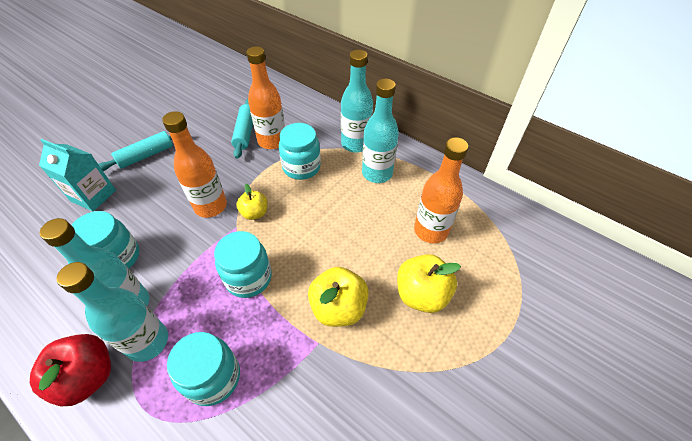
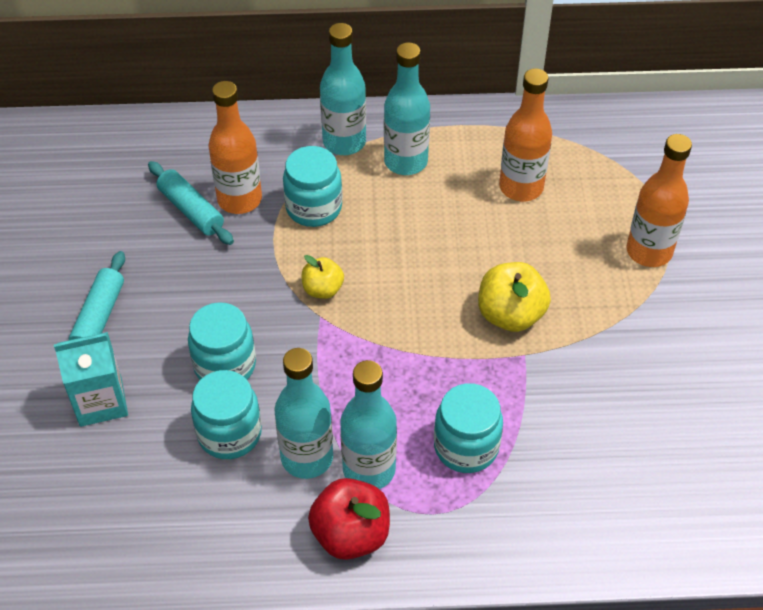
camera: 40 degrees left, 0 degrees up
(210, 206) = (263, 316): orange bottle -> orange bottle (649, 251)
(248, 278) = (396, 351): turquoise jar -> turquoise jar (225, 366)
(421, 294) = (570, 252): yellow apple -> none

